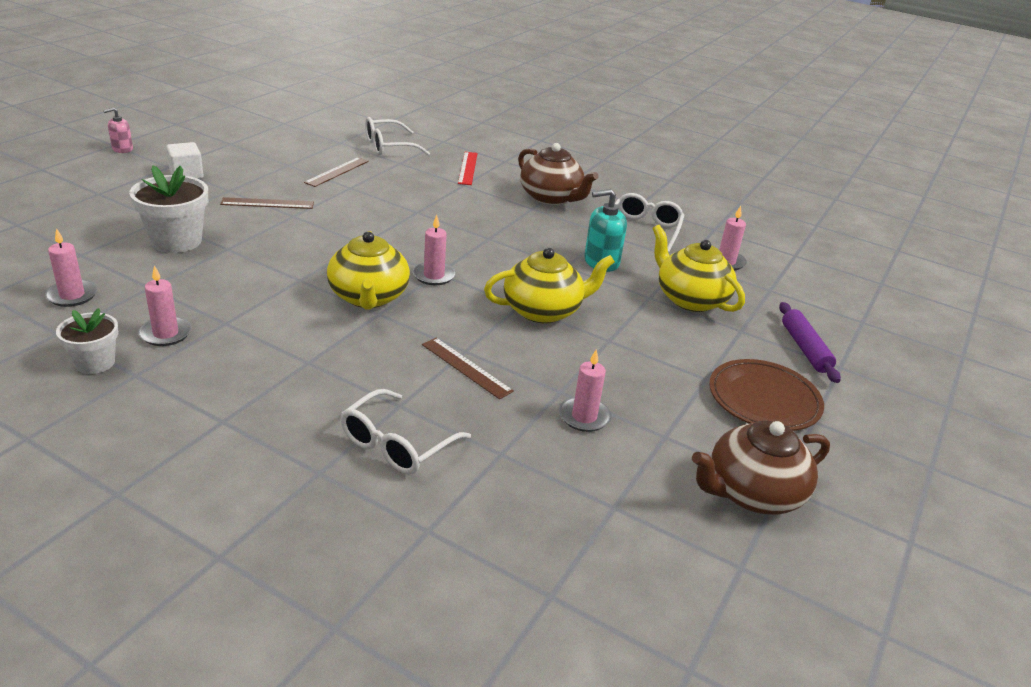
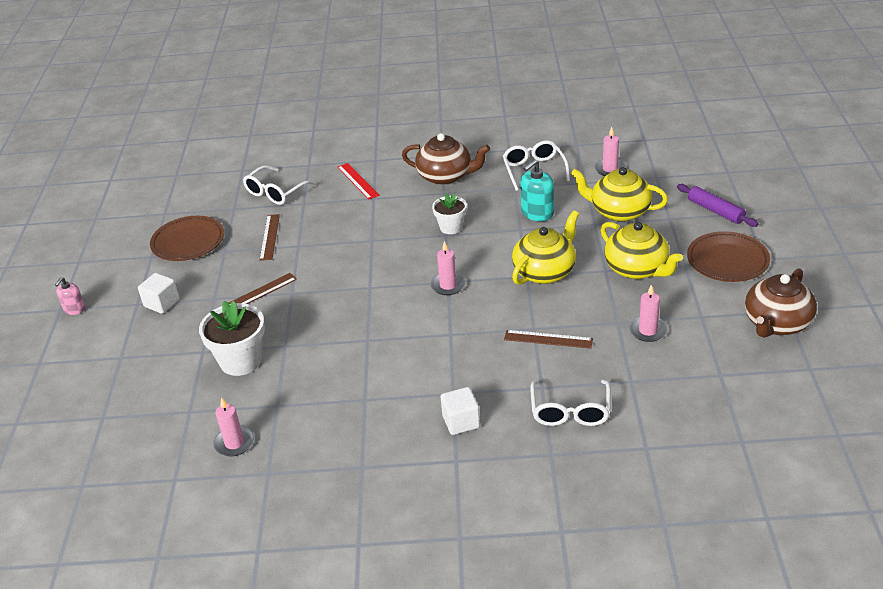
camera: 25 degrees left, 5 degrees up
(95, 363) = (324, 475): white flower pot -> white flower pot (451, 227)
(166, 333) = (338, 429): pink candle -> none
(271, 147) = (188, 242): none -> brown plate
(278, 390) = (461, 421): none -> white cube
(368, 297) = (428, 326): yellow teapot -> yellow teapot (637, 269)

